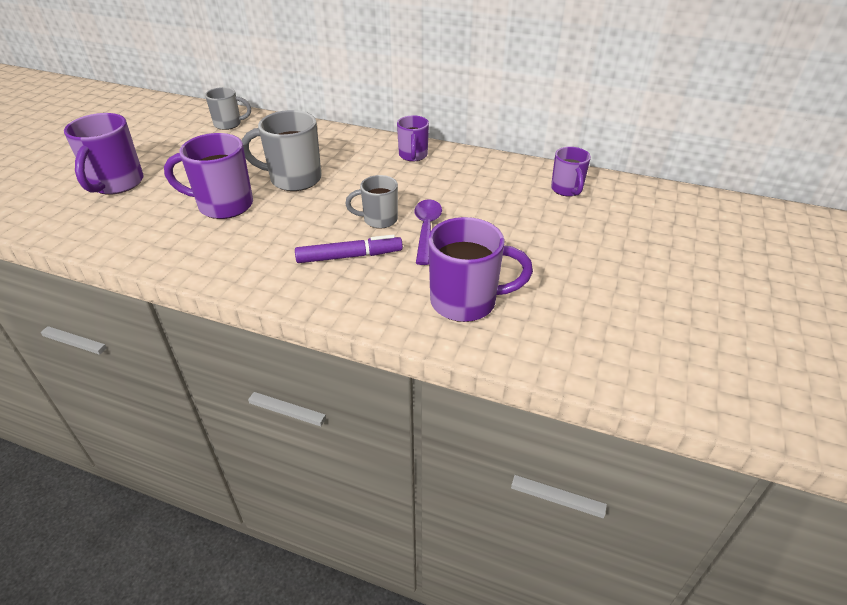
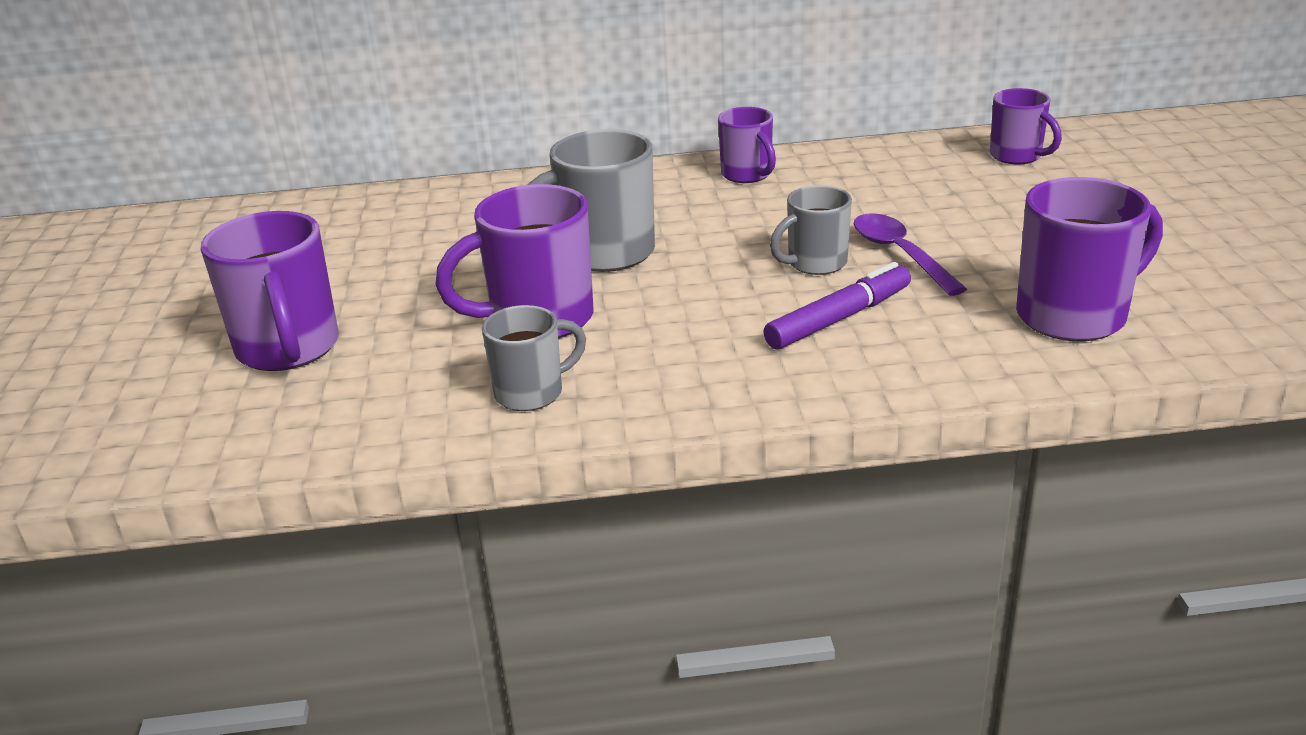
camera: 25 degrees left, 10 degrees down
(229, 124) = (373, 214): grey mug -> grey mug (532, 393)

